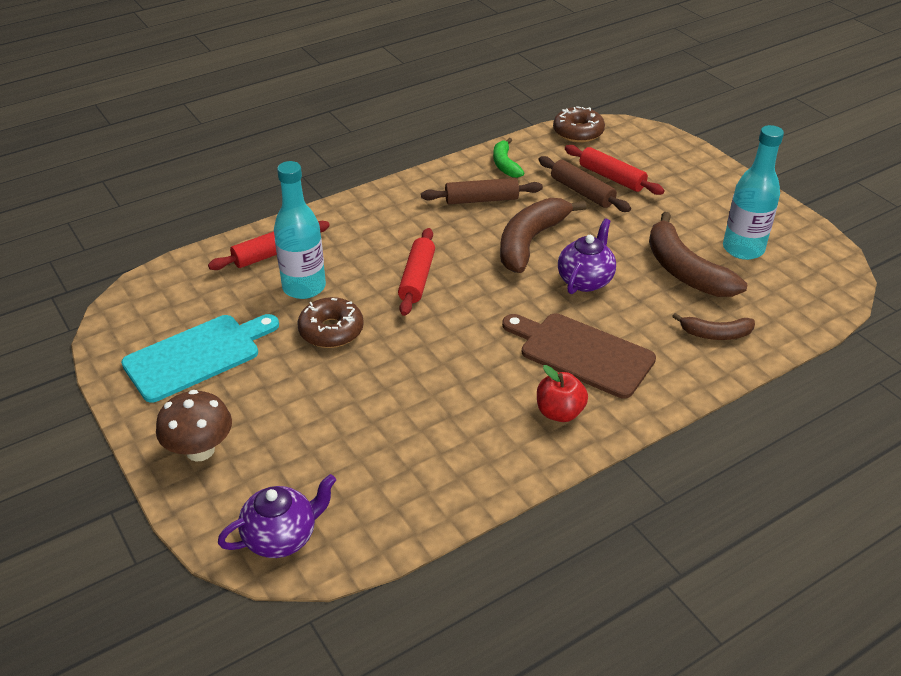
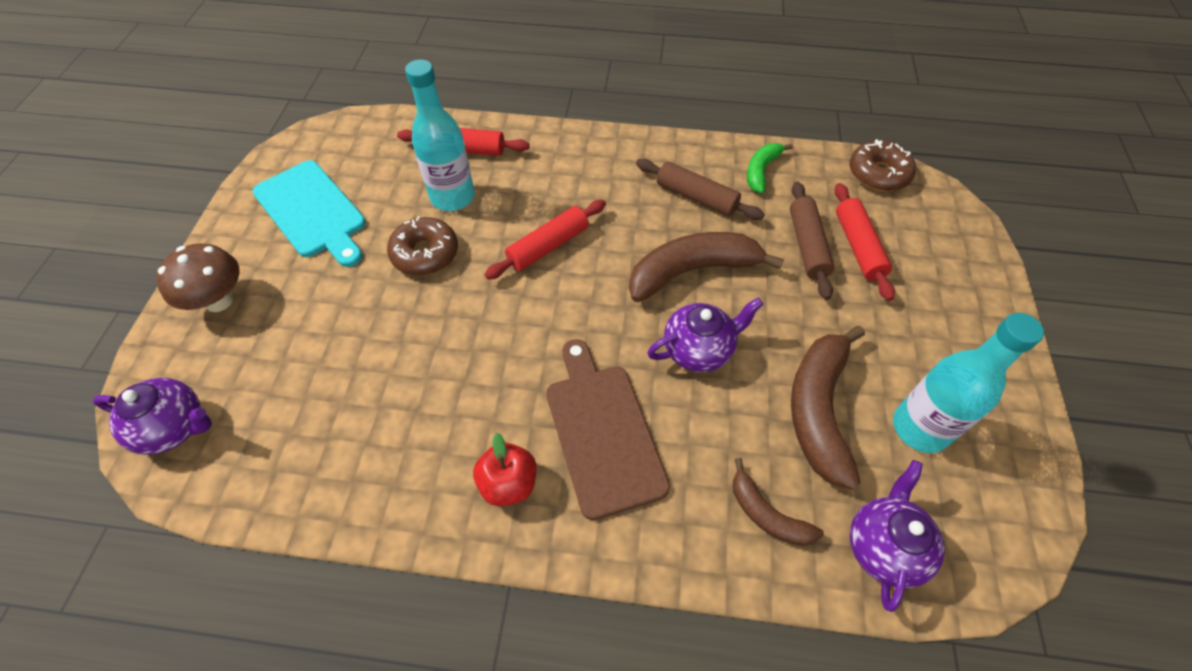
camera: 40 degrees right, 15 degrees up
(197, 356) = (312, 212): turquoise cutting board -> turquoise cutting board turned 45 degrees clockwise
(784, 311) = (883, 546): none -> purple teapot

